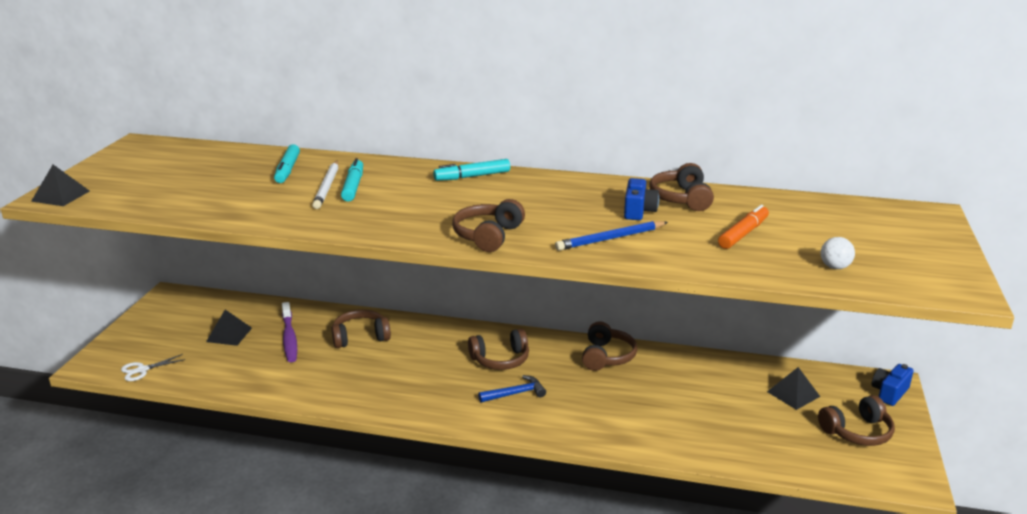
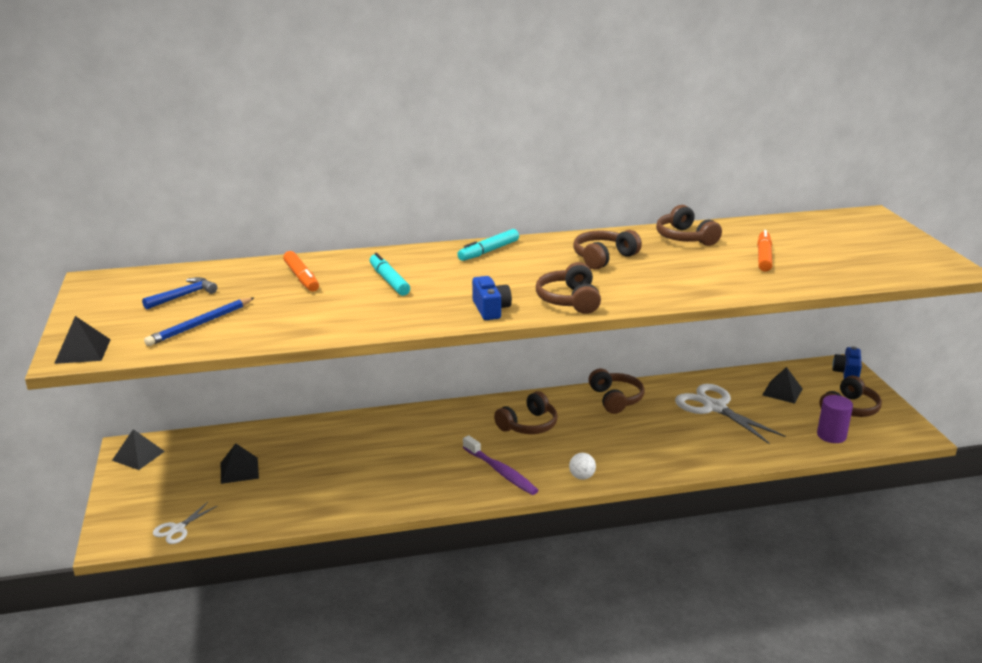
camera: 25 degrees left, 0 degrees up
(170, 302) = (138, 455): none -> black pyramid
(287, 170) = (301, 277): turquoise marker -> orange marker
(289, 338) = (307, 457): purple toothbrush -> purple toothbrush (500, 472)
(327, 187) = (364, 286): white pencil -> none
(360, 337) = (379, 438): brown headphones -> brown headphones (603, 258)
(515, 393) = (568, 450): blue hammer -> blue hammer (183, 296)
(610, 239) = (671, 282): blue pencil -> blue pencil (200, 324)
(638, 211) = (664, 254): blue camera -> blue camera (490, 309)
(702, 391) = (714, 407): none -> white scissors
(808, 455) = (831, 435): none -> purple cylinder
(835, 267) = (855, 269): white ball -> white ball (581, 477)

